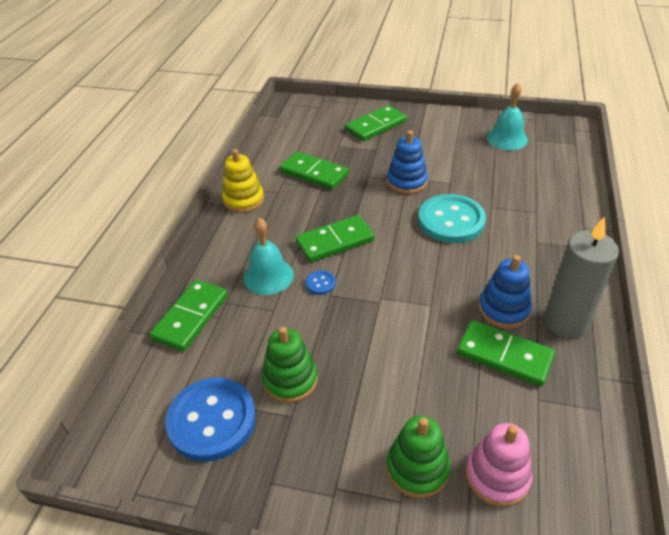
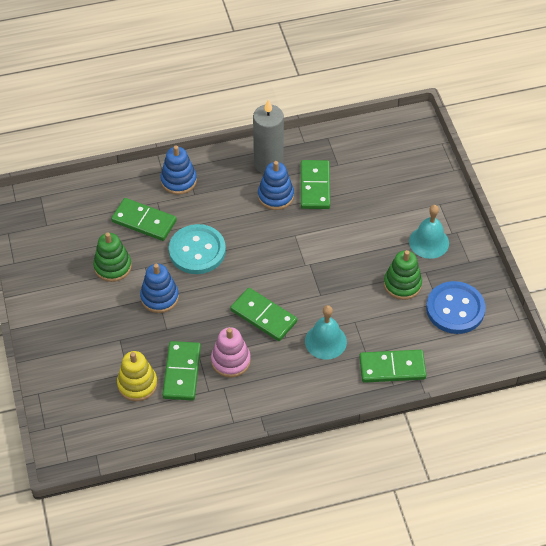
camera: 120 degrees left, 10 degrees up
(243, 200) = (249, 408): yellow stacking toy -> yellow stacking toy (137, 384)
(320, 283) = (313, 305): blue button -> none
(376, 126) = (76, 356): green domino -> green domino (144, 221)
(417, 468) = (417, 203): green stacking toy -> green stacking toy (112, 266)
(497, 476) = (398, 170): pink stacking toy -> pink stacking toy (230, 361)
(507, 138) = (54, 245): turquoise bell -> turquoise bell (429, 242)
(563, 235) = (178, 180): none -> blue stacking toy

